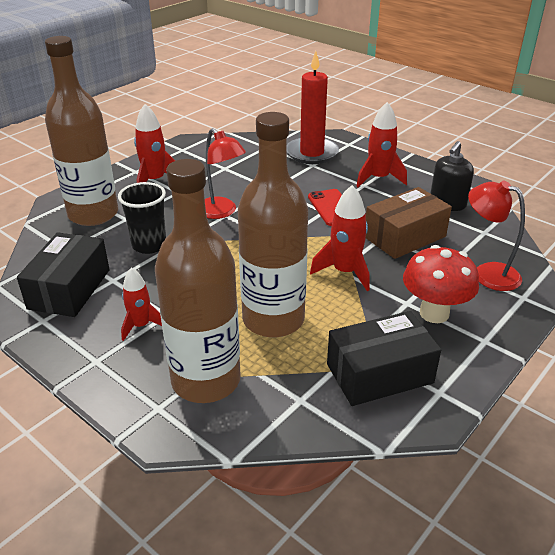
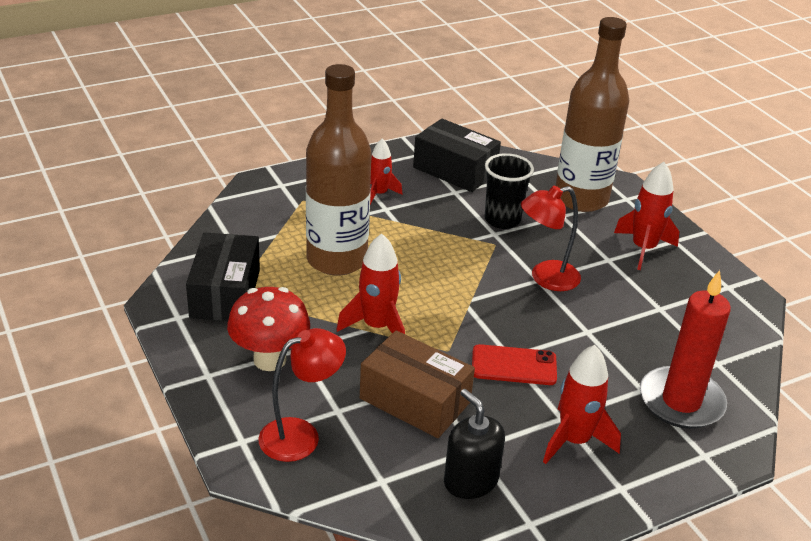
camera: 110 degrees right, 0 degrees up
(206, 380) = (291, 209): brown bottle -> none
(404, 237) = (415, 400): brown box -> brown box turned 45 degrees counterclockwise

